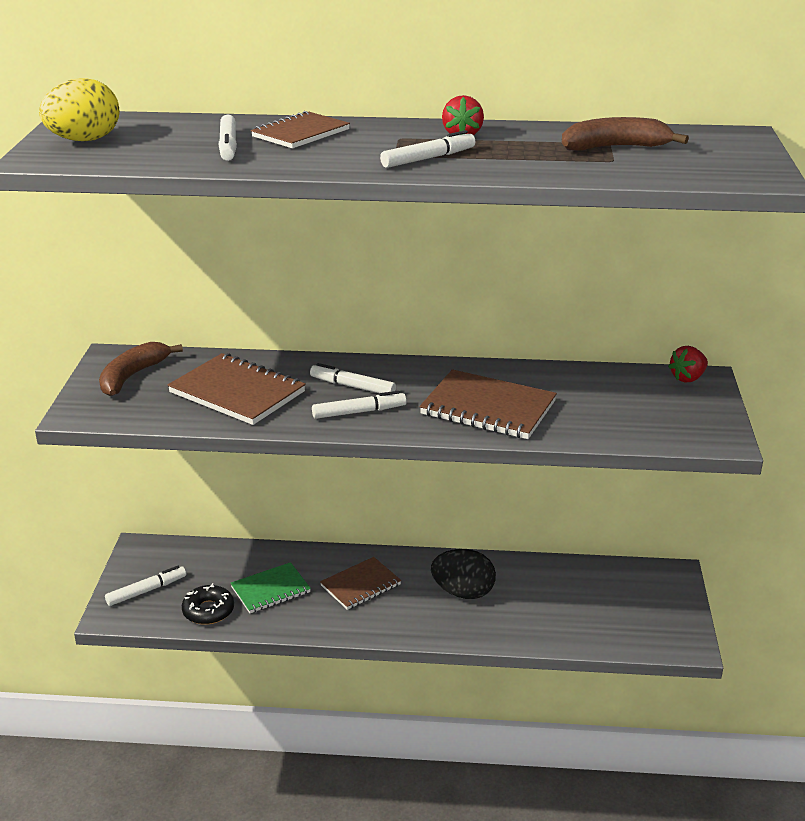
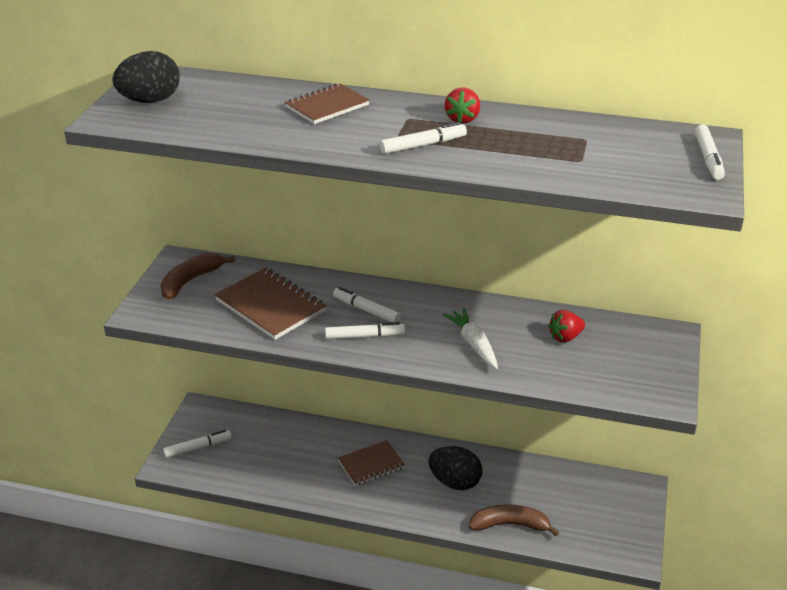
camera: 10 degrees right, 5 degrees up
(84, 140) = (150, 101): yellow egg -> black egg
(208, 611) = (243, 472): black donut -> none
(228, 146) = (263, 116): white marker -> white marker (708, 158)
(270, 590) = (297, 459): green notebook -> none
(488, 408) = (473, 344): brown notebook -> white carrot
(615, 147) = (589, 145): brown banana -> brown banana (510, 525)
(687, 378) = (657, 332): red strawberry -> red strawberry (565, 337)

